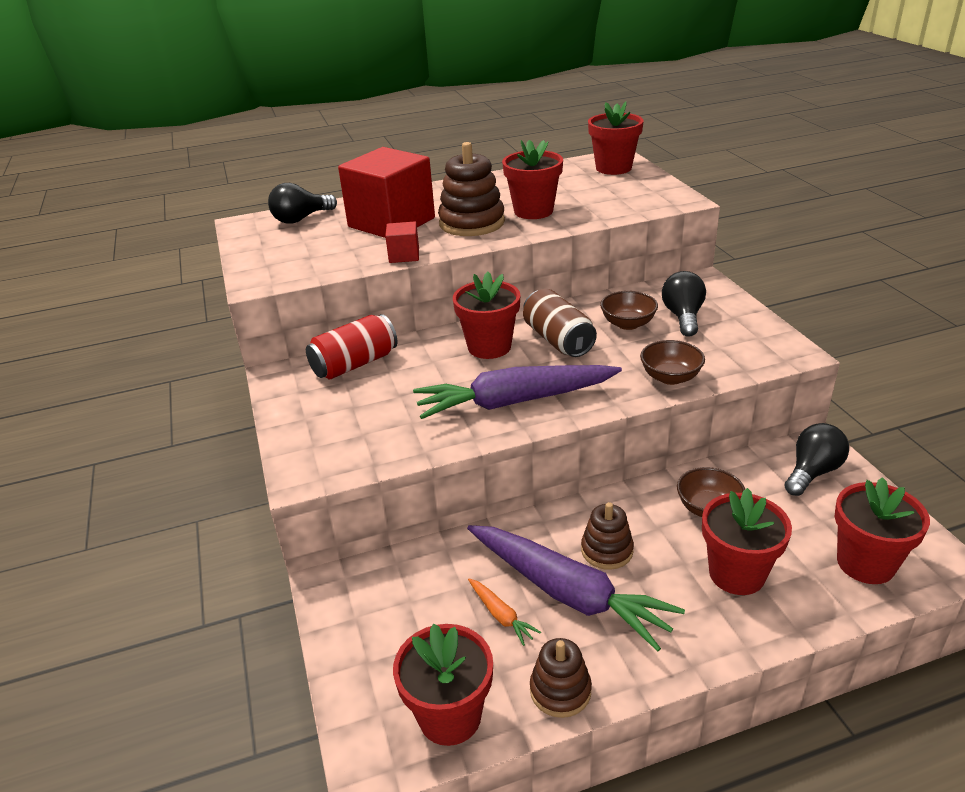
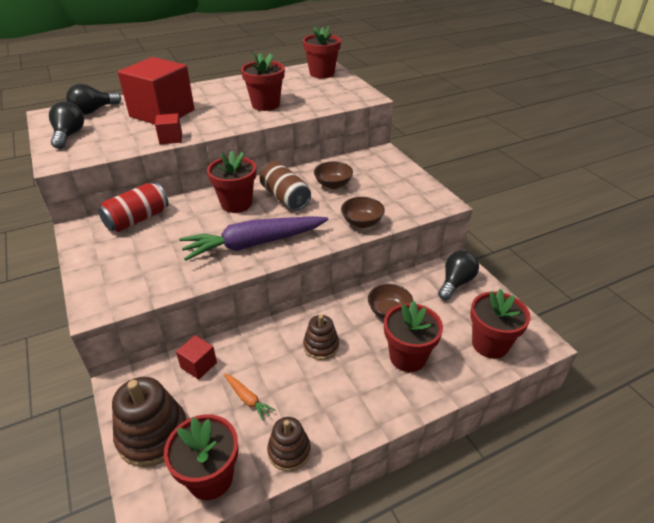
camera: 10 degrees left, 5 degrees up
(433, 566) = (198, 365): none -> red cube
(472, 223) = (221, 113): brown stacking toy -> brown stacking toy (153, 435)
(567, 593) = (294, 378): purple carrot -> none
(683, 317) = (370, 179): black light bulb -> black light bulb (69, 135)

